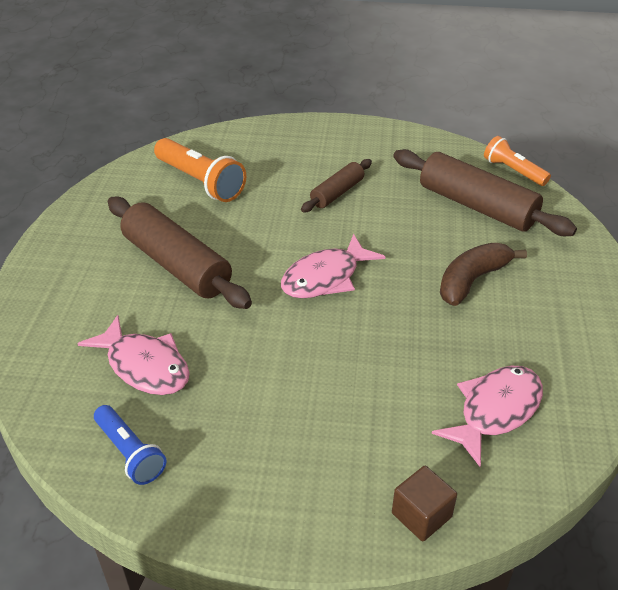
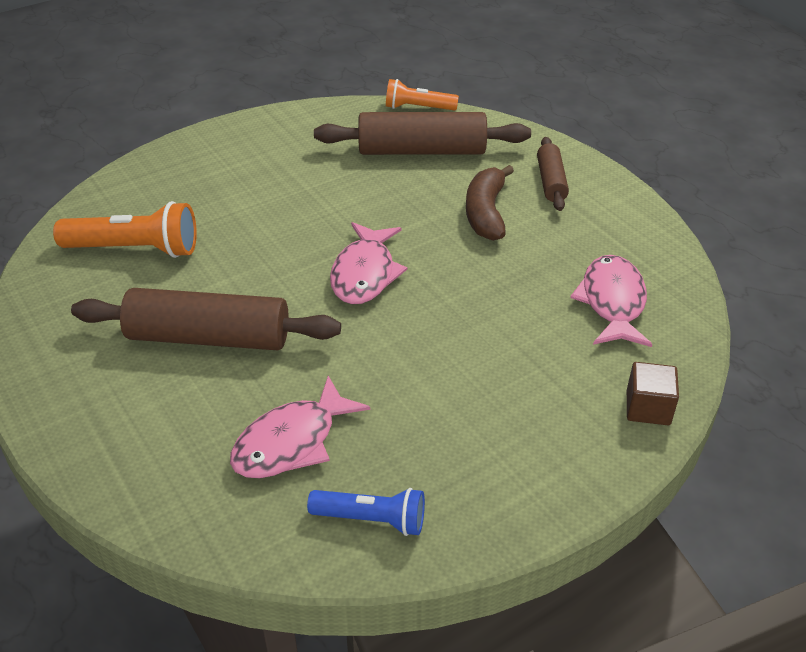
camera: 40 degrees left, 0 degrees up
(144, 366) = (291, 442): pink fish -> pink fish turned 135 degrees clockwise
(337, 193) = (287, 196): brown rolling pin -> brown rolling pin (551, 182)

